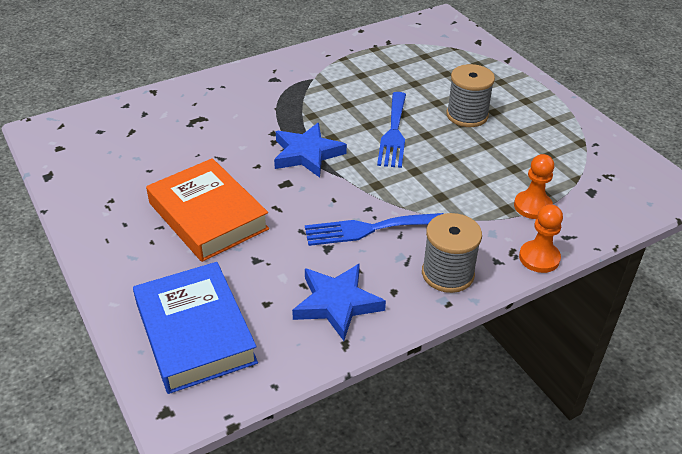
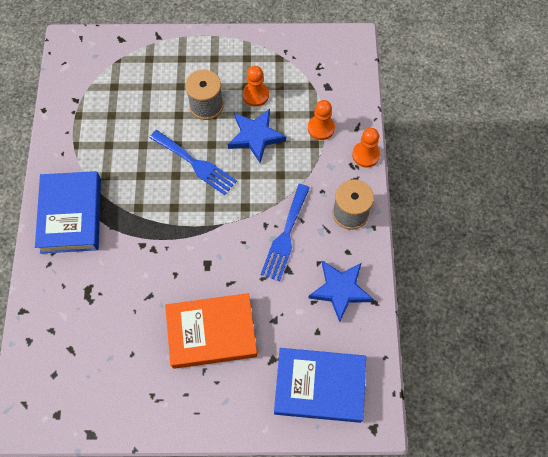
camera: 60 degrees left, 25 degrees up
(270, 81) = (71, 215): none -> blue book
(307, 154) = (183, 234): blue star -> blue star (255, 136)
(517, 143) = (255, 95): none -> orange pawn

